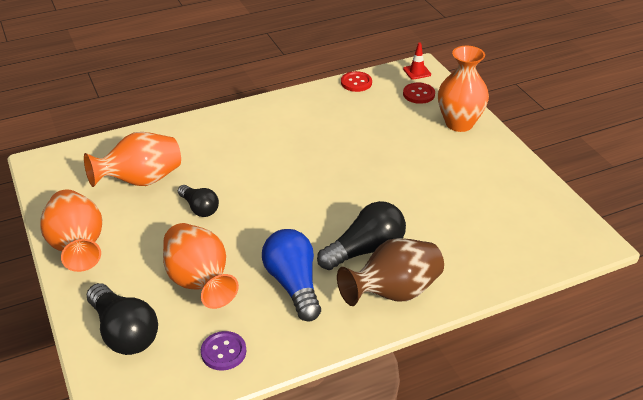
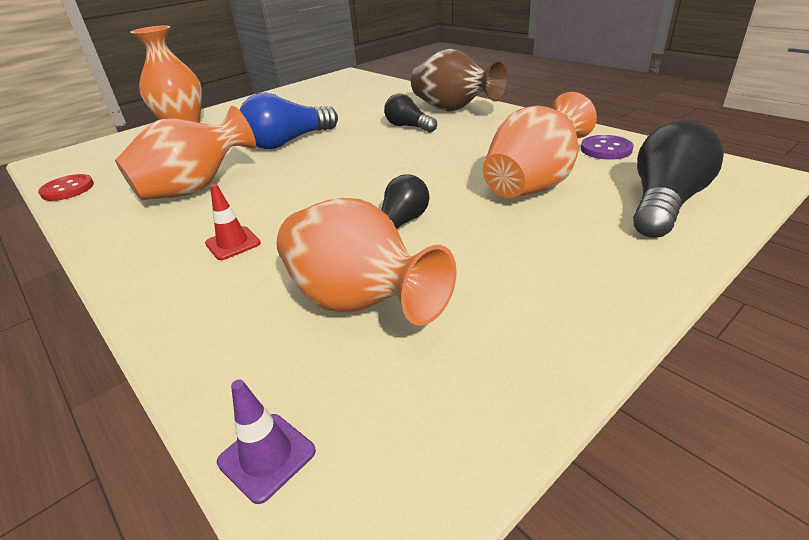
camera: 105 degrees left, 5 degrees down
(78, 247) = (578, 305): orange vase -> orange vase (196, 189)
(81, 149) = (267, 456): none -> purple traffic cone
(293, 284) = (484, 142): blue light bulb -> blue light bulb (288, 142)
(365, 250) = (408, 127): black light bulb -> black light bulb, size x0.61
(417, 72) = (58, 160): red traffic cone -> red traffic cone (233, 243)
(418, 94) = (115, 151): red button -> none

